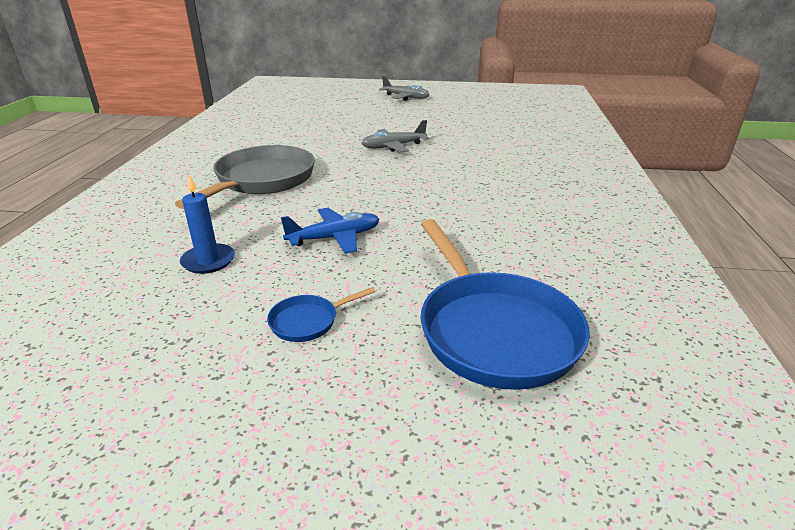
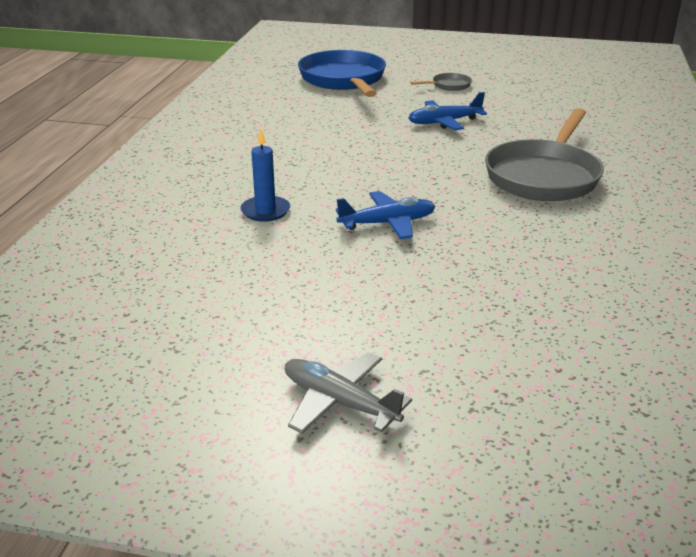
camera: 175 degrees left, 0 degrees up
(208, 261) = (534, 112): blue candle -> blue candle (265, 211)
(308, 321) = (449, 85): blue pan -> grey pan
(393, 147) = (388, 223): grey plane -> blue plane

